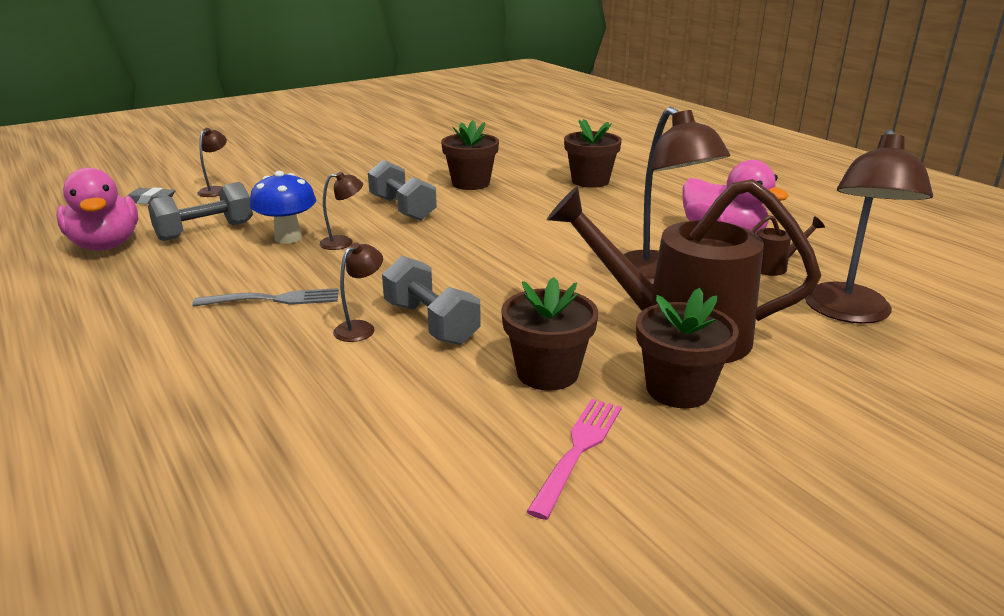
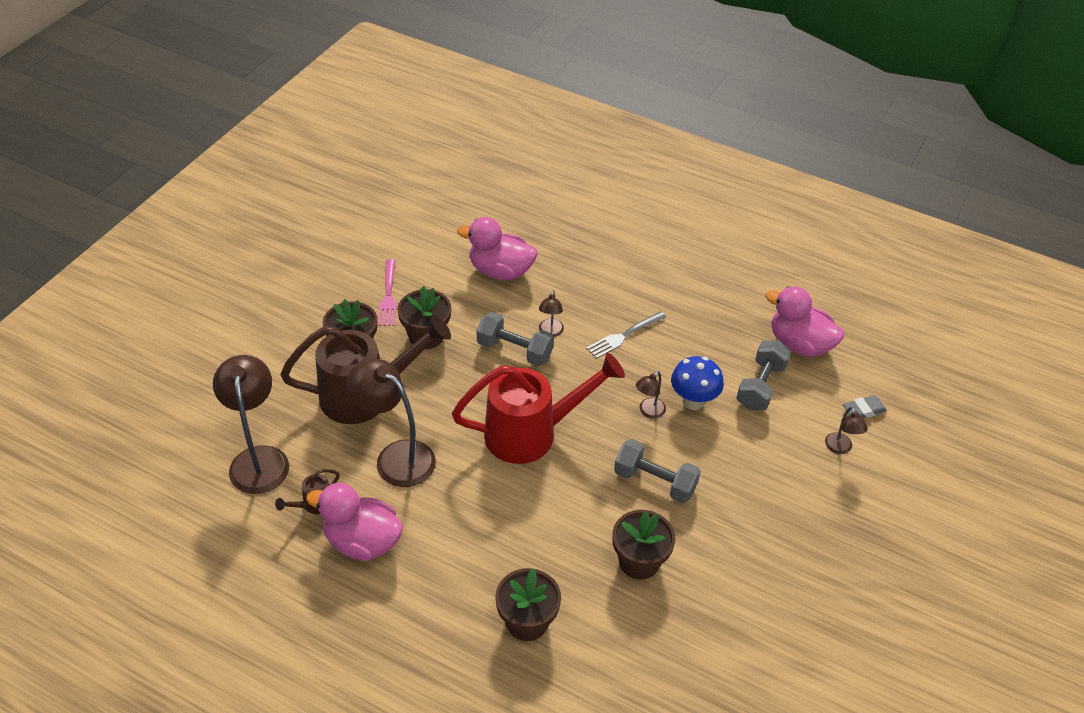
camera: 150 degrees right, 20 degrees up
(339, 426) = (500, 271): none -> pink duck
(487, 257) = (531, 433): none -> red watering can

